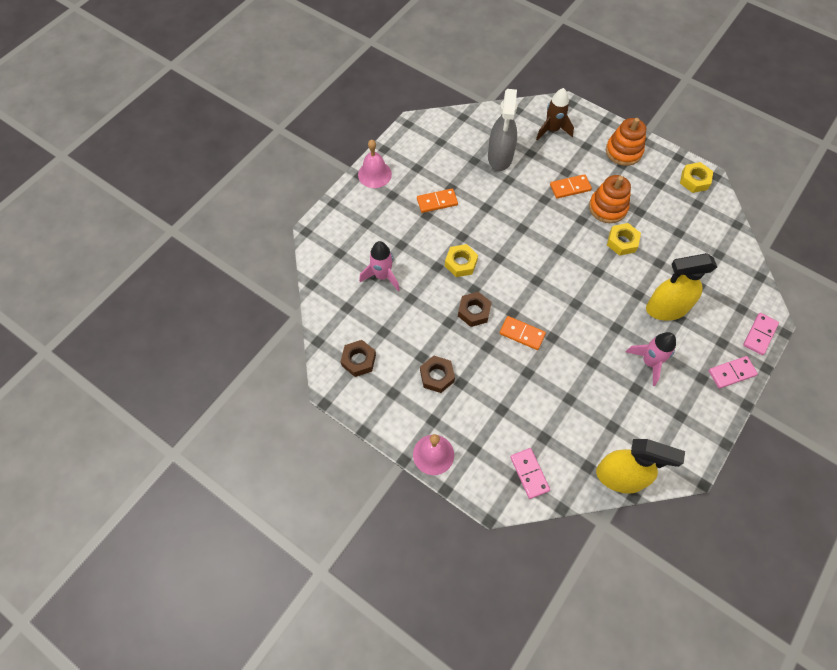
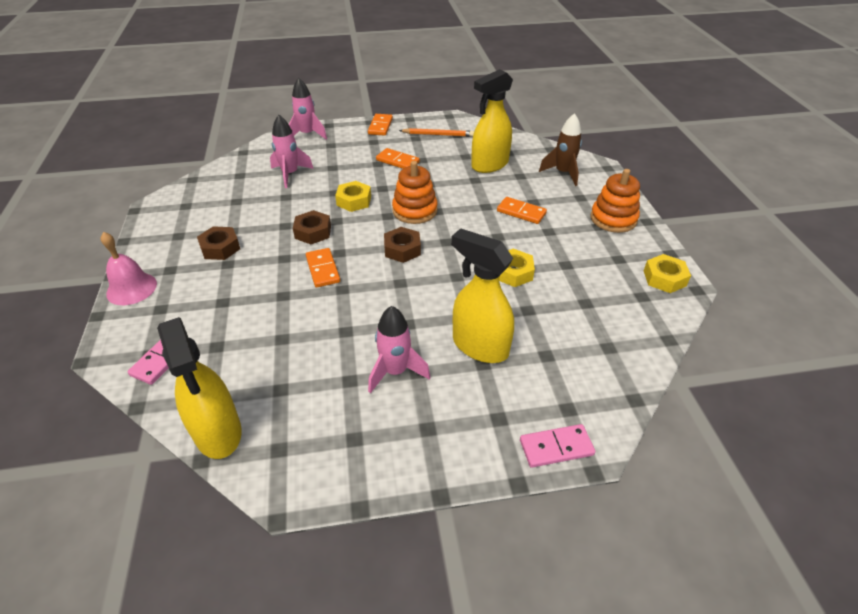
camera: 45 degrees right, 20 degrees down
(333, 226) = (307, 134): none -> pink rocket
(358, 360) = (194, 204): brown nut -> brown nut (402, 249)
(374, 174) = (380, 126): pink bell -> orange domino
(428, 151) = (438, 134): none -> orange pencil
(500, 157) = (489, 165): grey spray bottle -> yellow spray bottle
(607, 207) = (536, 243): orange stacking toy -> orange stacking toy (415, 211)
(731, 373) = (468, 452): pink domino -> none

